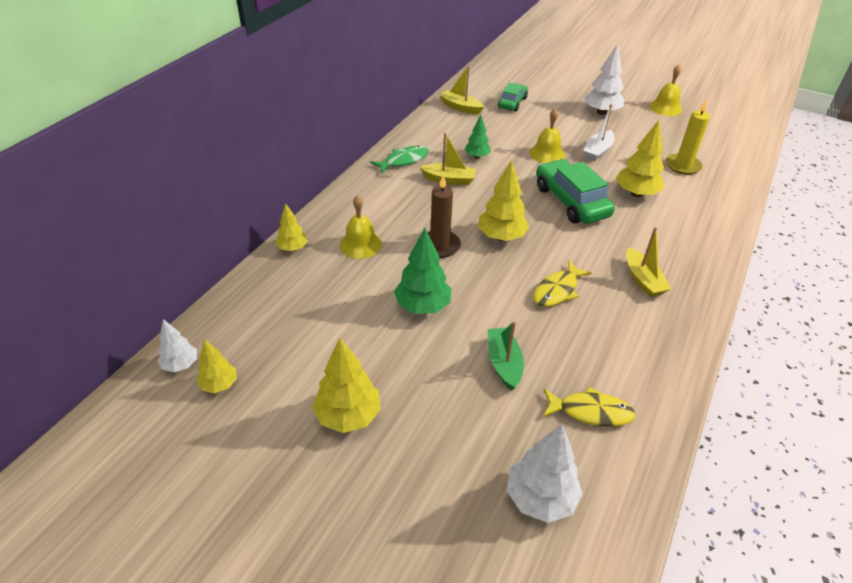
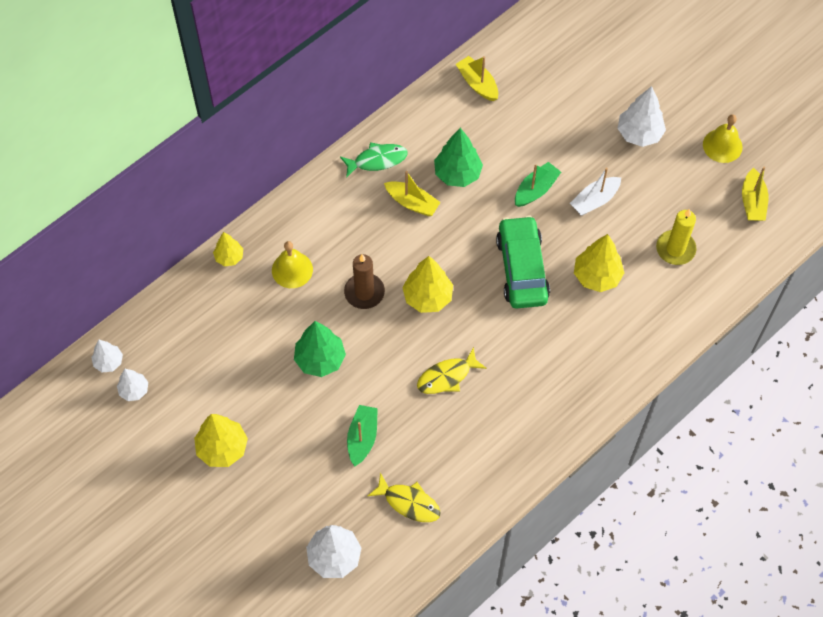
camera: 20 degrees right, 20 degrees up
(219, 385) = (134, 390): yellow tree -> white tree
(477, 156) = (457, 174): green tree -> green tree, size x1.65
(512, 103) = (542, 90): green car -> none
(547, 154) = (536, 189): yellow bell -> green boat
(643, 280) = (532, 388): yellow boat -> yellow boat (752, 202)

